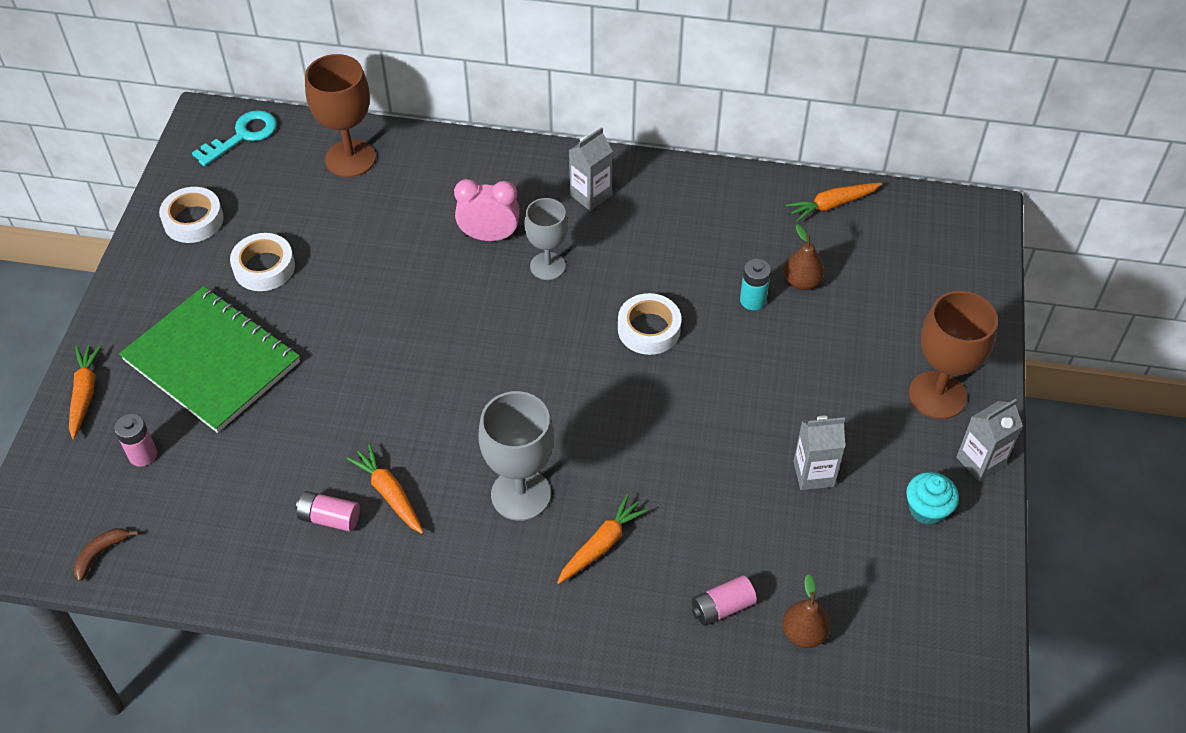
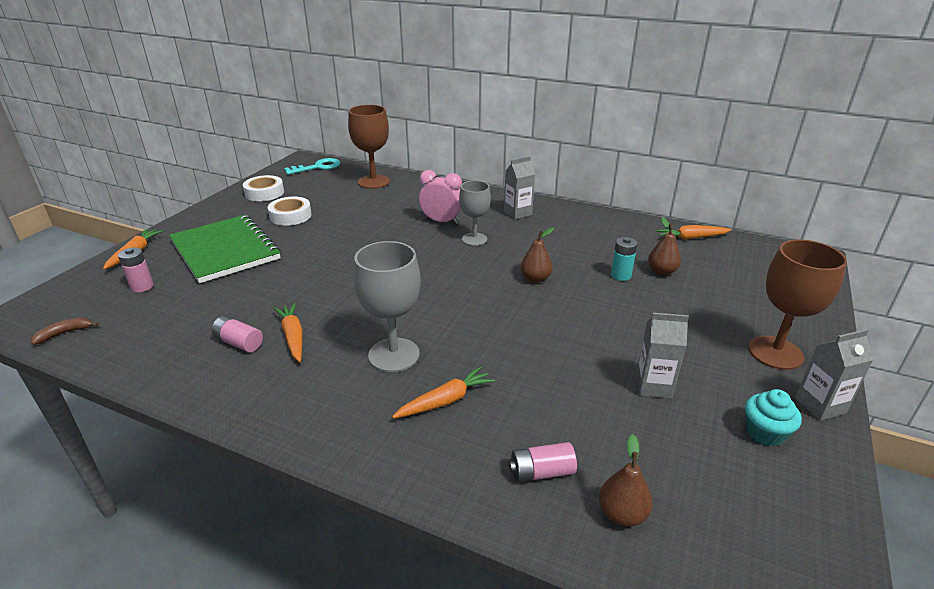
camera: 15 degrees right, 20 degrees down
(649, 329) = (535, 279): white tape -> brown pear

